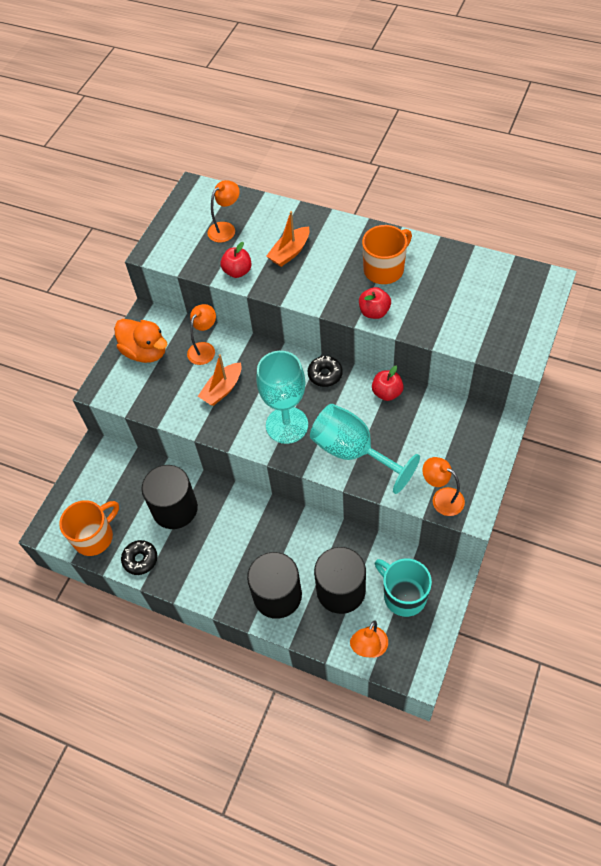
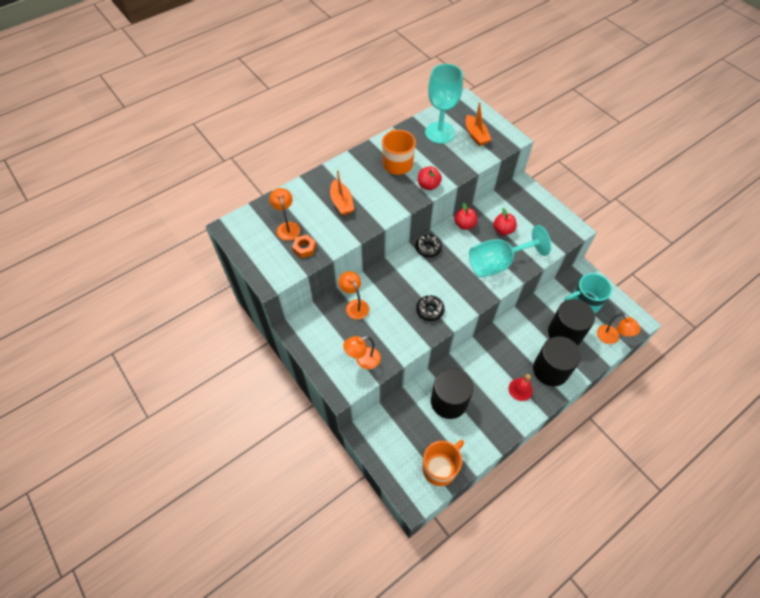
camera: 65 degrees left, 0 degrees up
(94, 537) = (440, 468): orange mug -> orange mug turned 60 degrees clockwise
(140, 559) = (478, 443): black donut -> black donut (429, 310)
(145, 352) = (328, 344): orange duck -> none
(208, 256) = (304, 248): none -> orange nut
(222, 389) = (398, 311): orange boat -> orange boat (476, 135)
(231, 573) = (520, 389): none -> red bell
(237, 271) = (334, 238): red apple -> red apple (503, 230)
(287, 425) = (454, 288): turquoise goblet -> turquoise goblet (440, 133)
(442, 498) = (557, 237): orange lamp -> orange lamp (363, 360)

